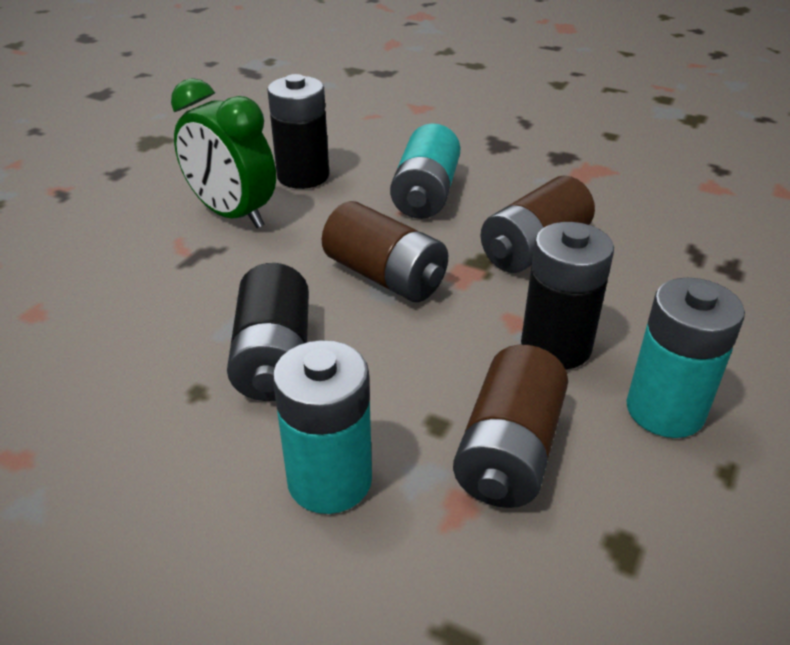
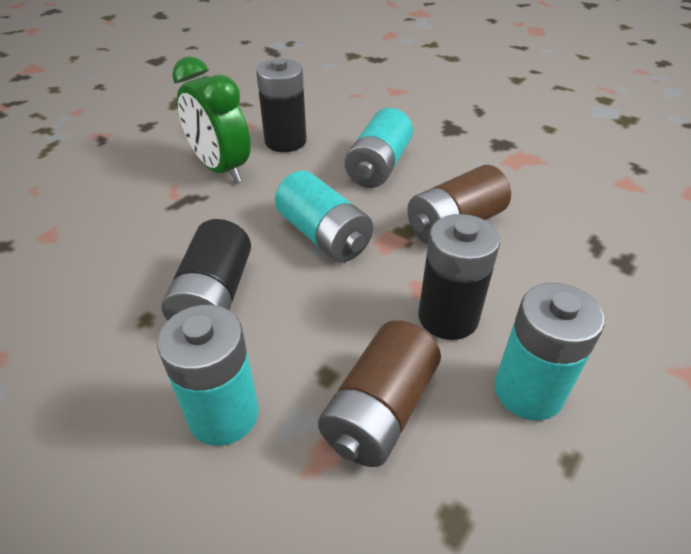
camera: 10 degrees right, 5 degrees up
(385, 276) = (324, 235): brown battery -> turquoise battery

